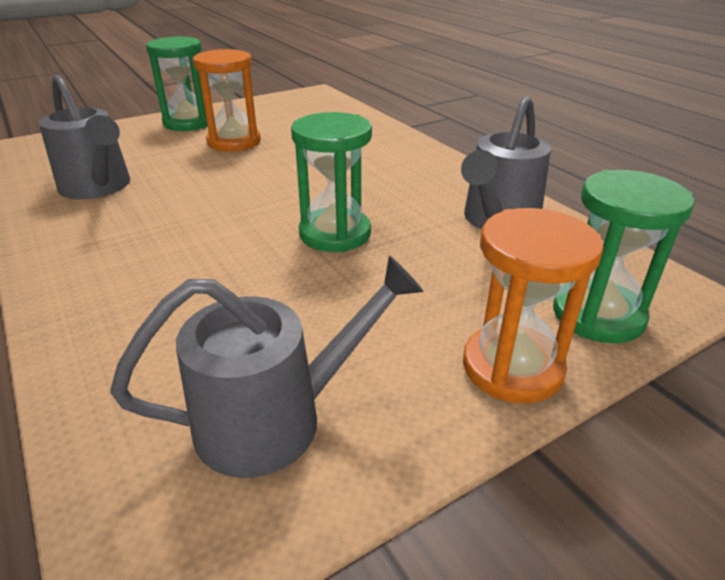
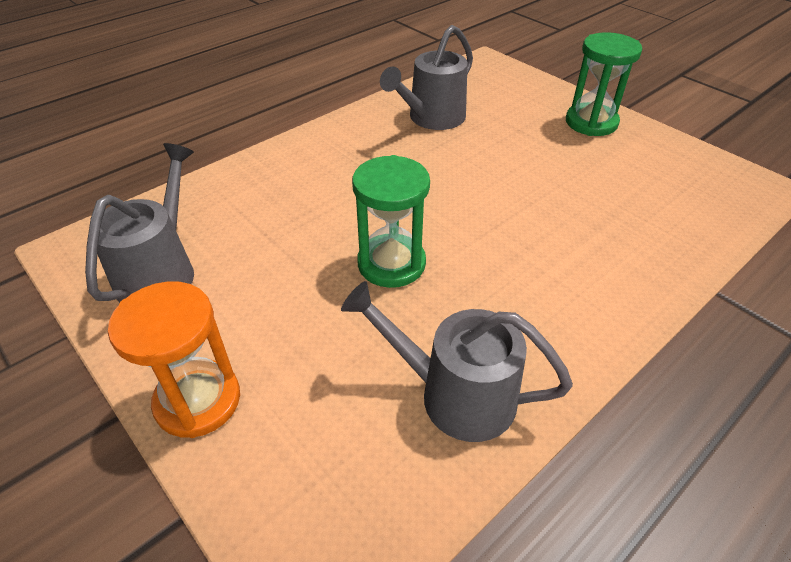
camera: 80 degrees right, 10 degrees up
(234, 142) = (561, 161): orange hourglass -> none
(274, 419) = (160, 272): grey watering can -> grey watering can turned 135 degrees counterclockwise
(598, 315) = (272, 480): green hourglass -> none

